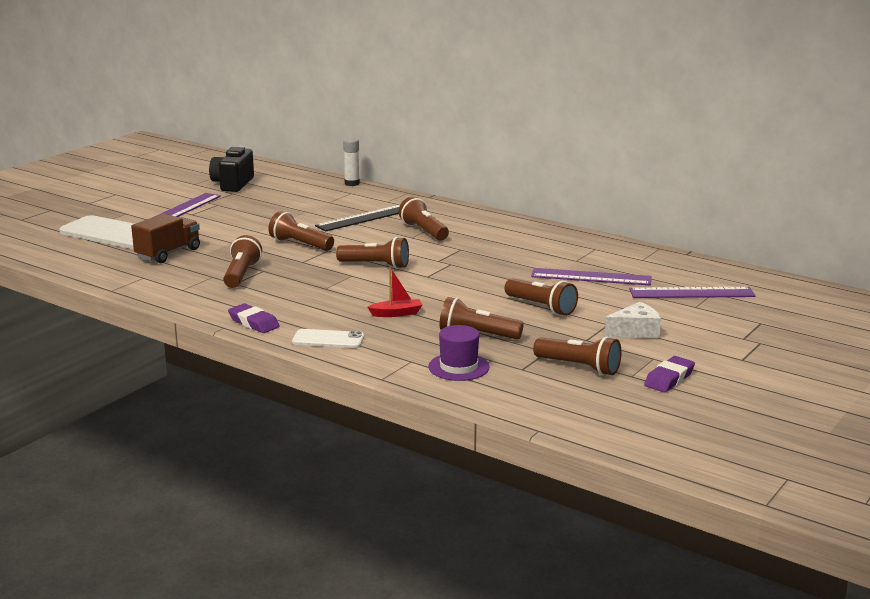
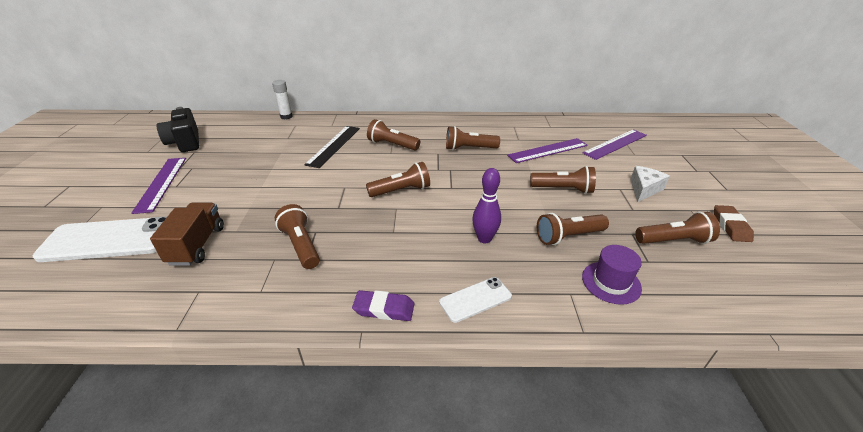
camera: 35 degrees left, 15 degrees up
(300, 244) = (314, 189): brown flashlight -> brown flashlight (469, 148)
(396, 313) = (484, 239): red boat -> purple bowling pin
(669, 379) = (731, 226): purple eraser -> brown eraser

